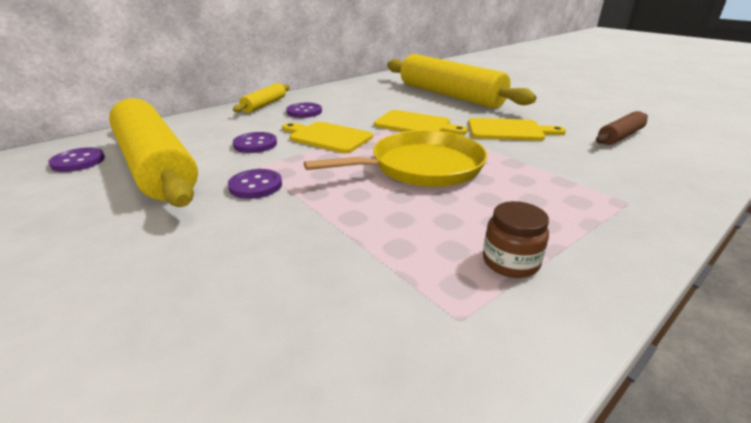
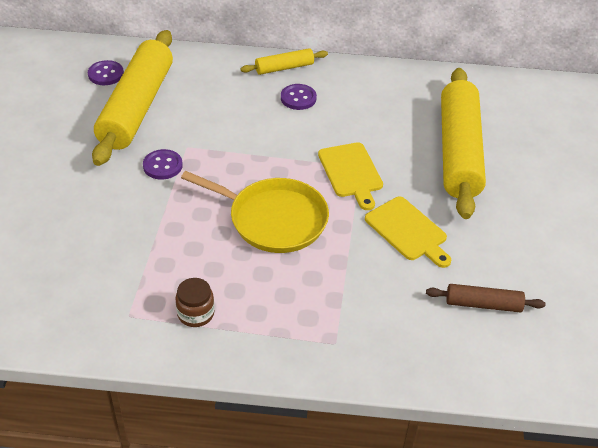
camera: 45 degrees right, 15 degrees up
(255, 144) = (213, 121): purple button -> none
(328, 137) = (267, 144): yellow cutting board -> none

